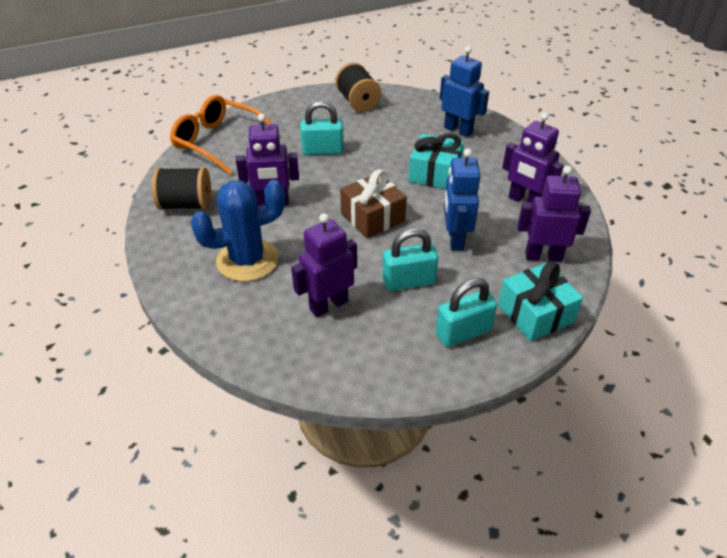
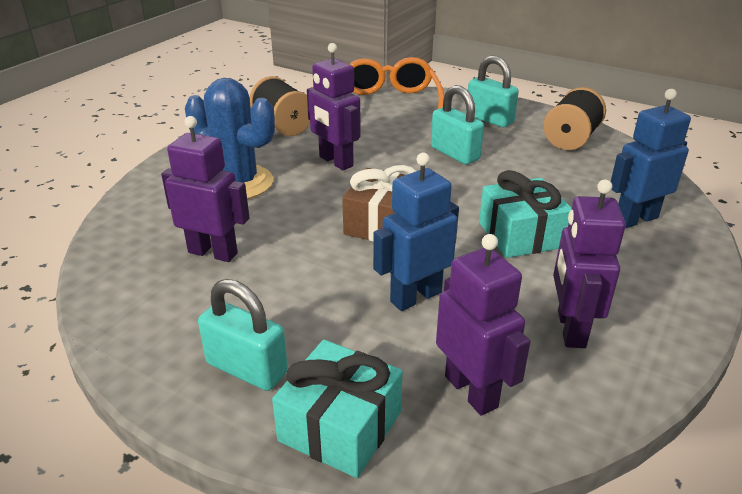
camera: 55 degrees right, 10 degrees down
(408, 281) = (300, 290): turquoise padlock -> turquoise padlock (489, 119)
(458, 130) = (635, 219): blue robot -> blue robot turned 120 degrees counterclockwise

